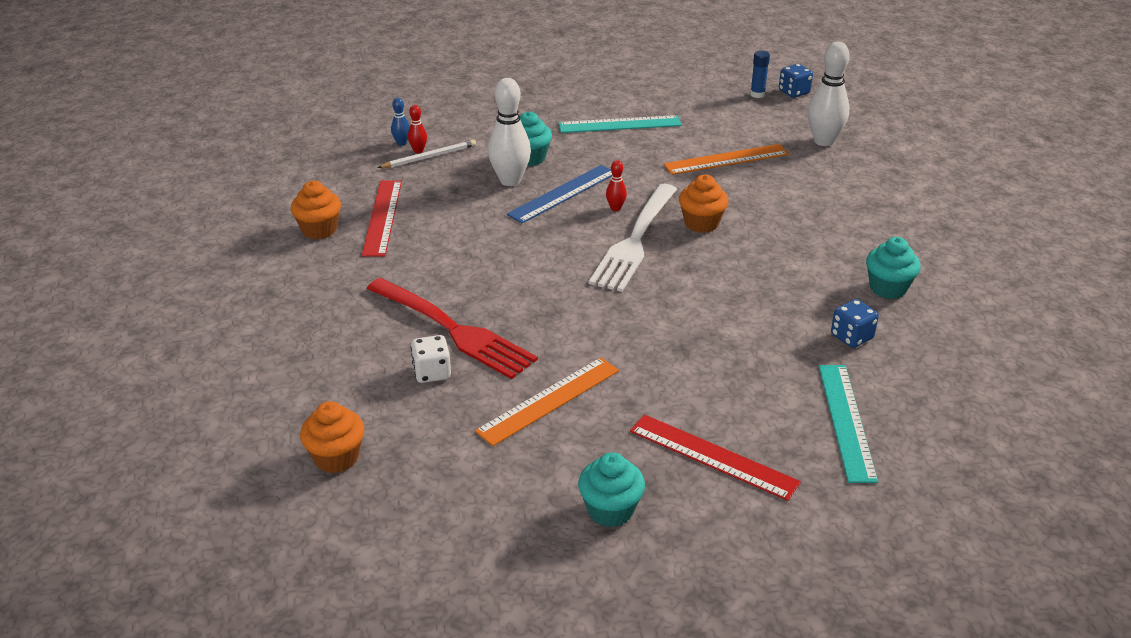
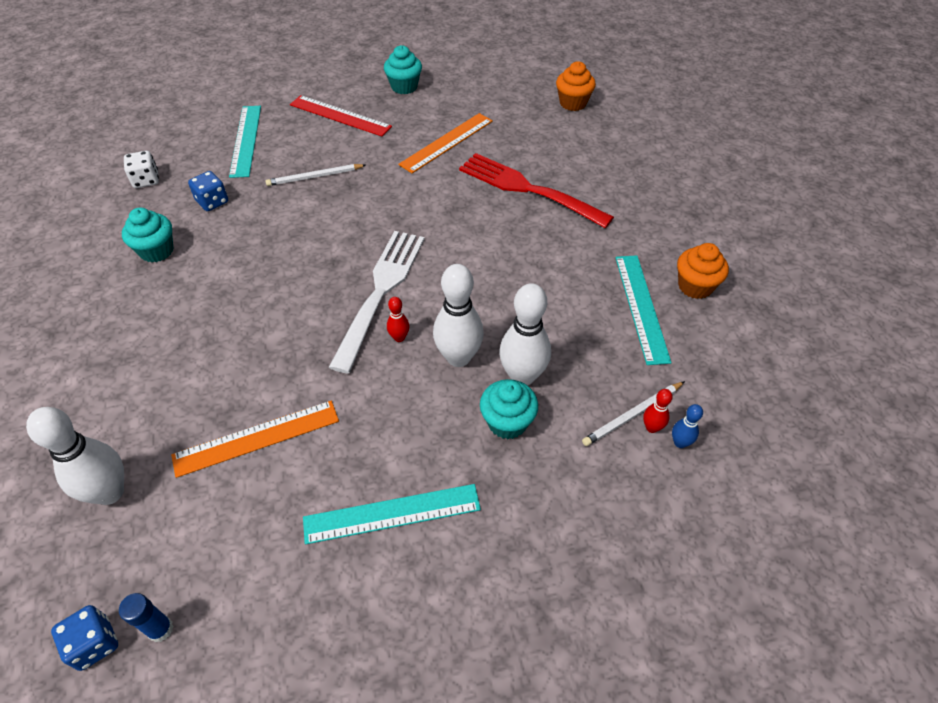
camera: 175 degrees right, 15 degrees up
(382, 217) = (641, 307): red ruler -> turquoise ruler
(432, 372) = (533, 156): white dice -> white dice (146, 180)
(563, 193) = (458, 357): blue ruler -> white bowling pin
(701, 223) = (310, 321): orange cupcake -> none
(730, 361) = (314, 177): none -> white pencil

